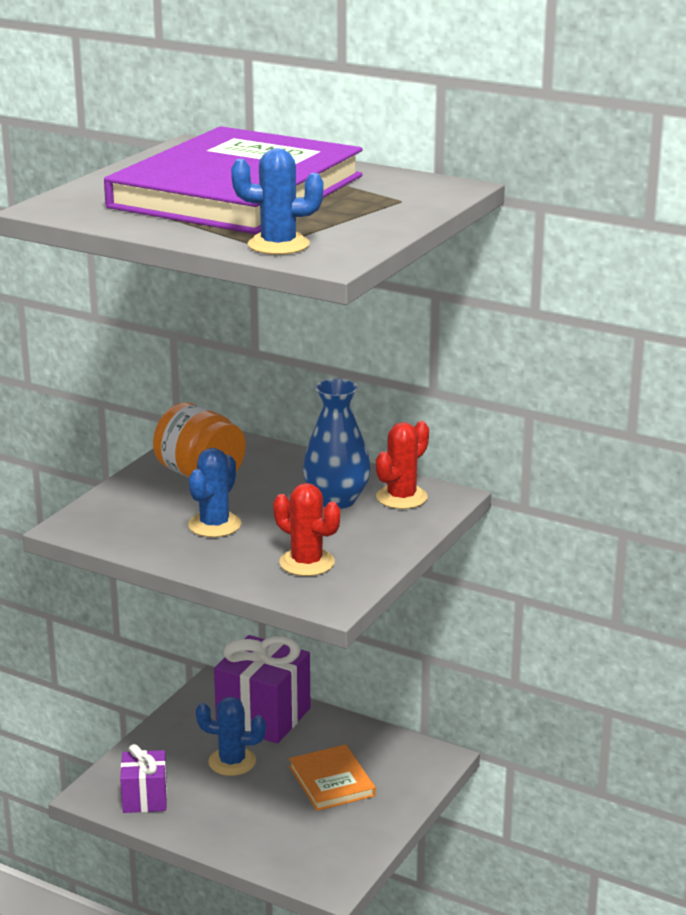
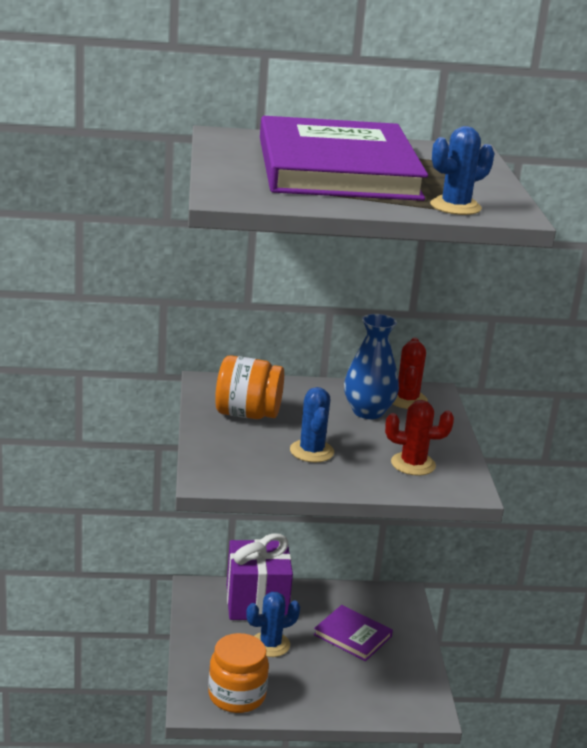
camera: 35 degrees left, 0 degrees up
(145, 798) = (237, 695): purple gift -> orange jar
(331, 781) = (352, 635): orange book -> purple book

